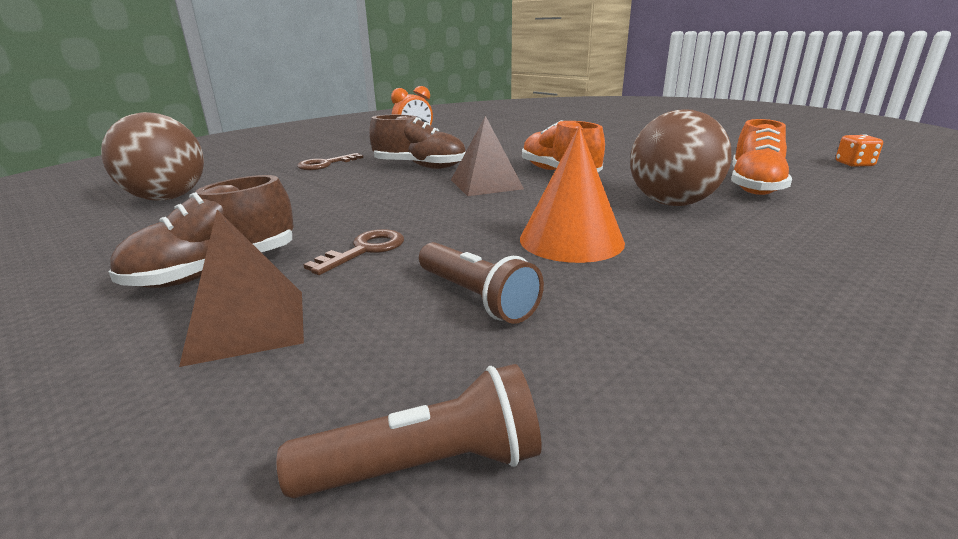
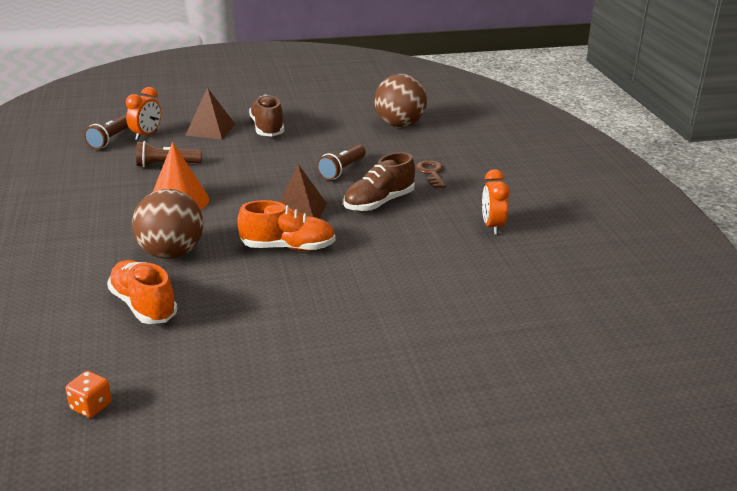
camera: 120 degrees right, 5 degrees up
(342, 405) = (146, 135): none -> orange clock
(356, 192) = (342, 170): none -> brown flashlight
(364, 250) = (244, 156): brown key -> none

